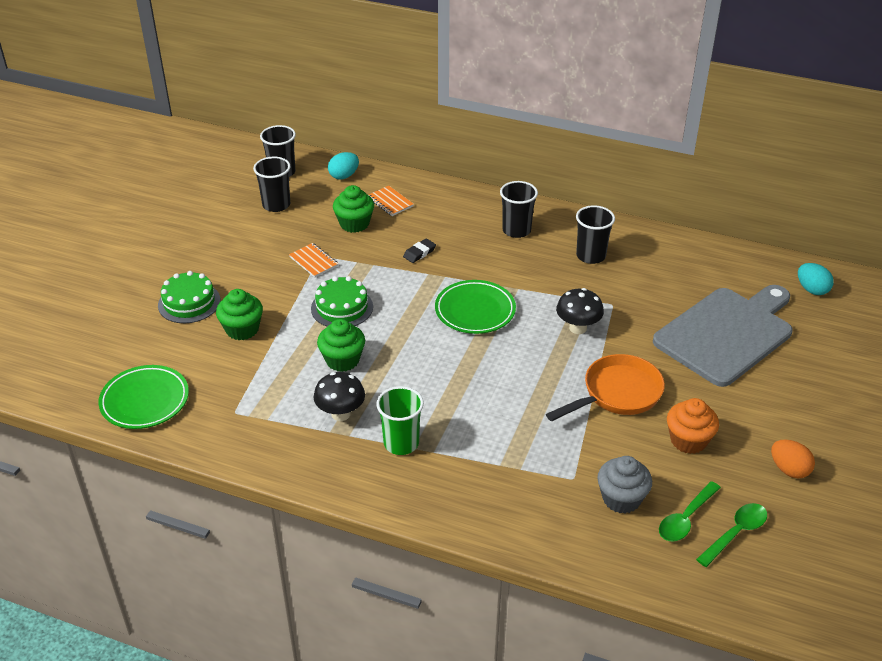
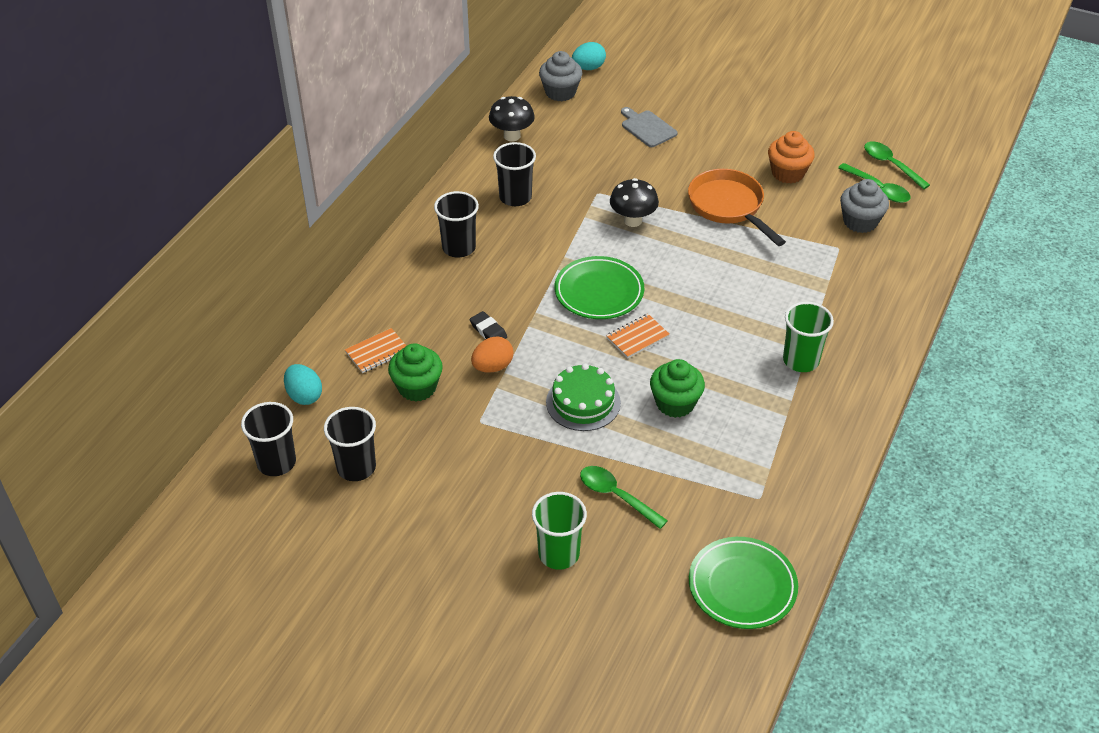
camera: 85 degrees left, 5 degrees up
(189, 302) = (558, 554): green cake -> green cup
(242, 329) = (616, 496): green cupcake -> green spoon
(313, 261) = (490, 428): orange notebook -> orange notebook (637, 337)
(340, 414) = (760, 406): black mushroom -> black mushroom (512, 136)
(727, 333) = (647, 128): grey cutting board -> grey cutting board, size x0.42
(761, 273) = (560, 92): none -> grey cupcake
(789, 469) = (818, 125): orange egg -> orange egg (492, 367)

